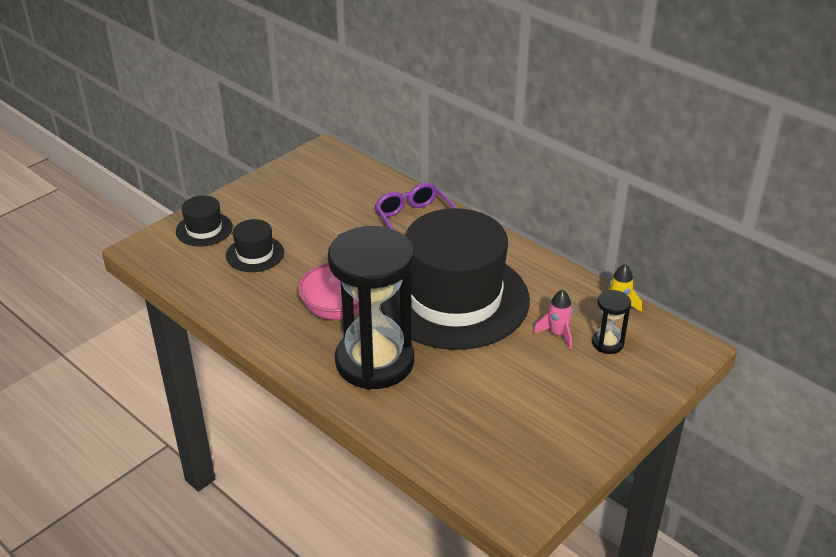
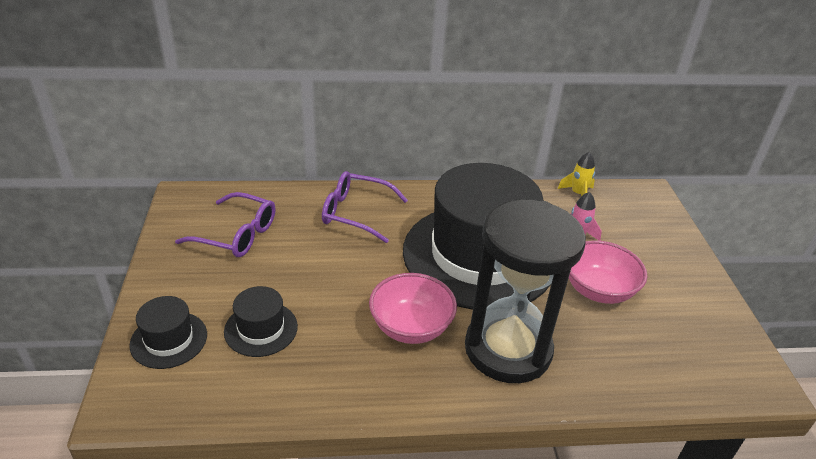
camera: 50 degrees left, 0 degrees up
(320, 192) = (237, 235): none -> purple glasses
(503, 375) = (598, 290): none -> pink bowl
(607, 343) = (611, 222): black hourglass -> none

